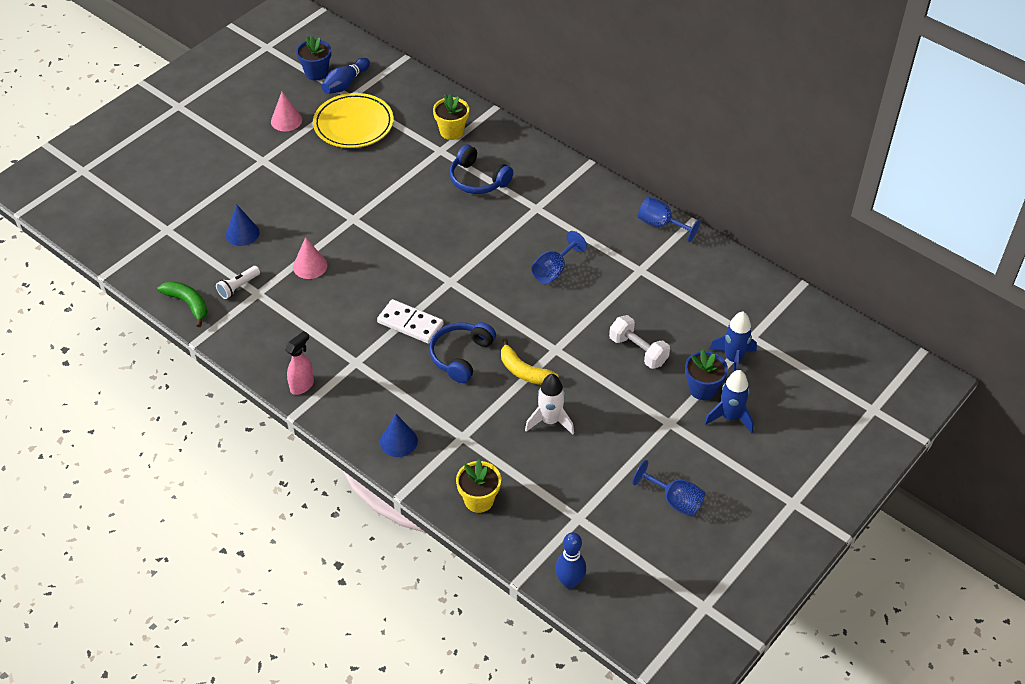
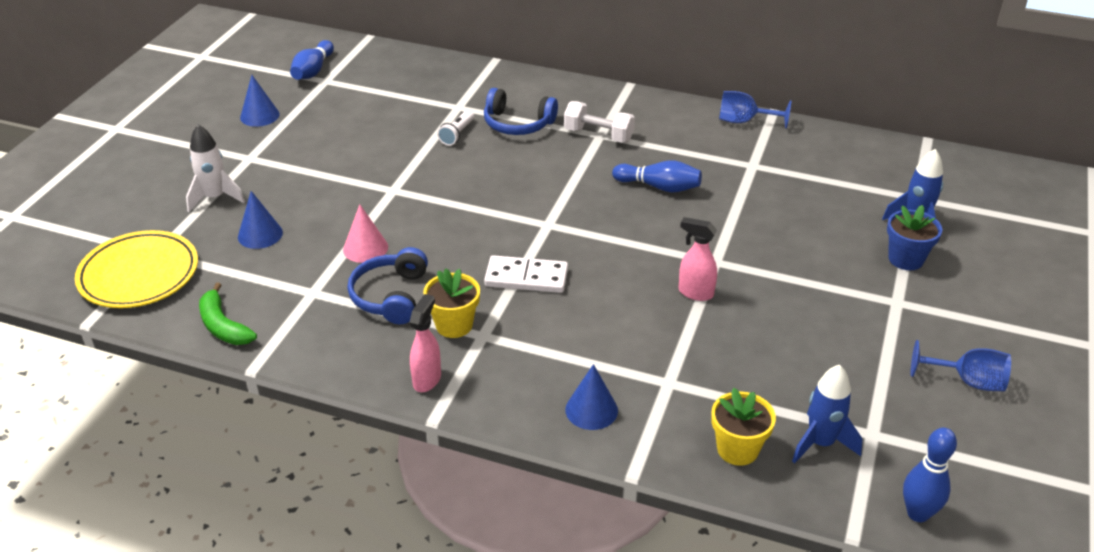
camera: 20 degrees left, 10 degrees down
(188, 304) = (223, 326): green banana -> green banana turned 150 degrees counterclockwise
(238, 287) = (283, 291): white flashlight -> white flashlight (457, 134)
(286, 120) = (259, 116): pink cone -> blue cone
(316, 73) = (273, 67): blue flower pot -> none
(353, 124) = (343, 104): yellow plate -> yellow plate (139, 274)
(451, 131) = (461, 88): yellow flower pot -> yellow flower pot (454, 325)
(461, 356) = (610, 296): blue headphones -> blue headphones (391, 296)
(524, 371) = (695, 293): yellow banana -> pink spray bottle
(550, 421) = (761, 336): white rocket -> white rocket (215, 198)
(553, 270) = (659, 187): blue goblet -> blue bowling pin
(638, 351) = (808, 240): white dumbbell -> white dumbbell (598, 135)
(730, 417) = (957, 279): blue rocket -> blue rocket (820, 443)

